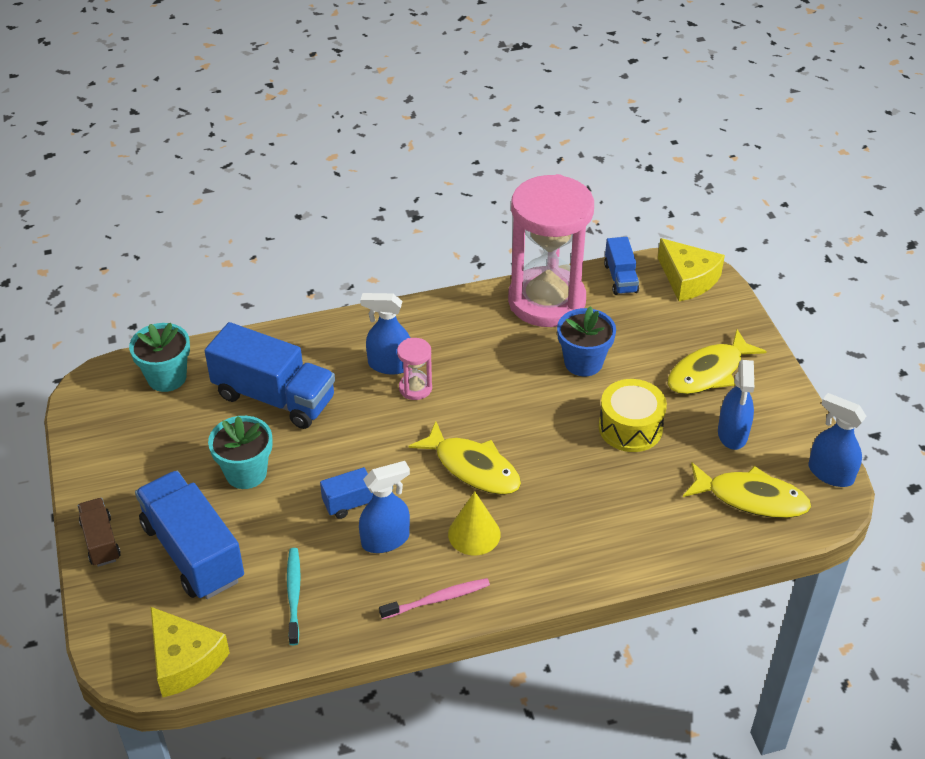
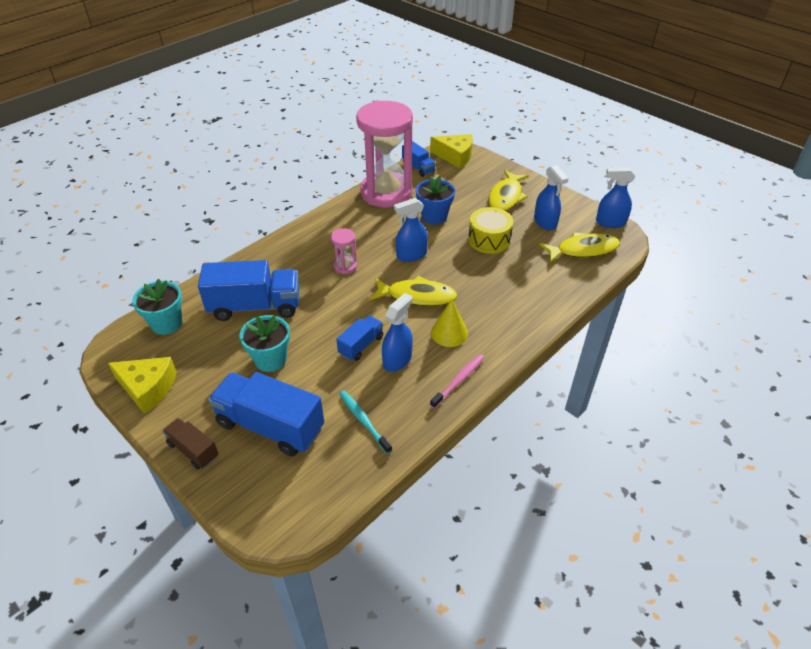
camera: 30 degrees left, 0 degrees up
(184, 661) = (319, 501): yellow cheese -> yellow cheese (148, 388)
(389, 365) = (318, 259): blue spray bottle -> blue spray bottle (411, 255)

